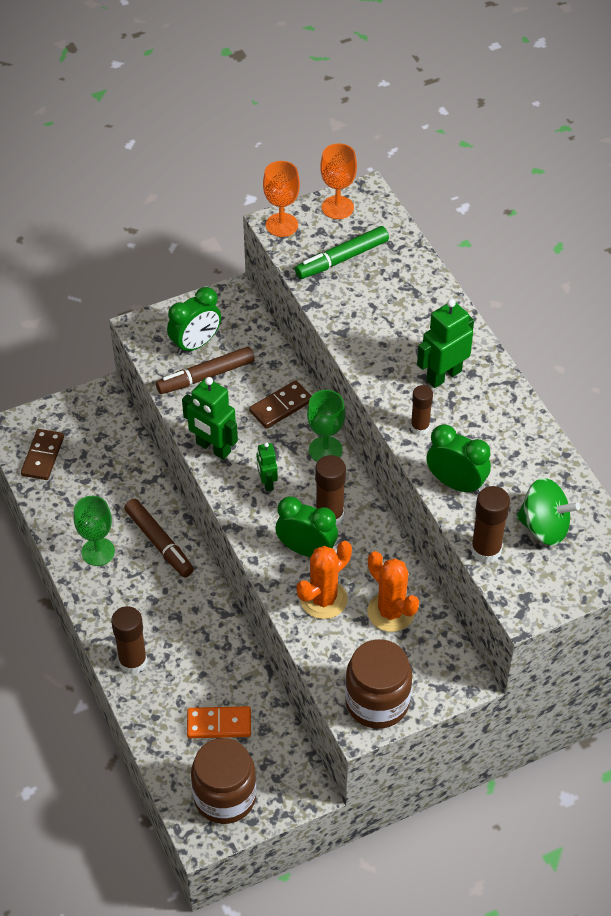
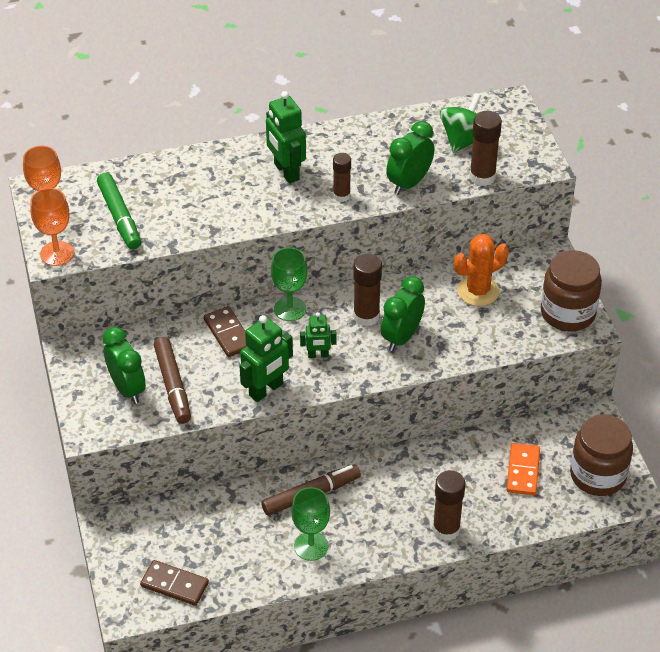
camera: 80 degrees left, 5 degrees down
(323, 599) = (457, 333): orange cactus -> none

